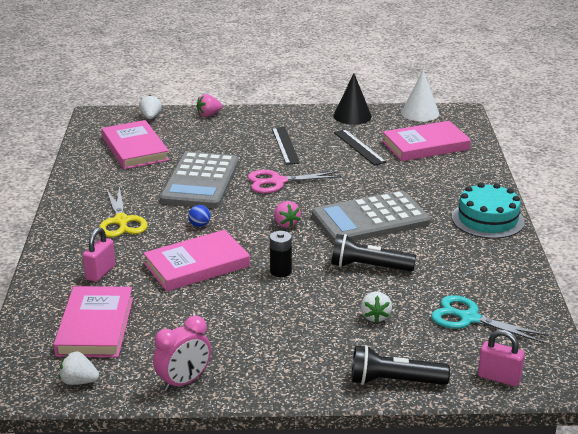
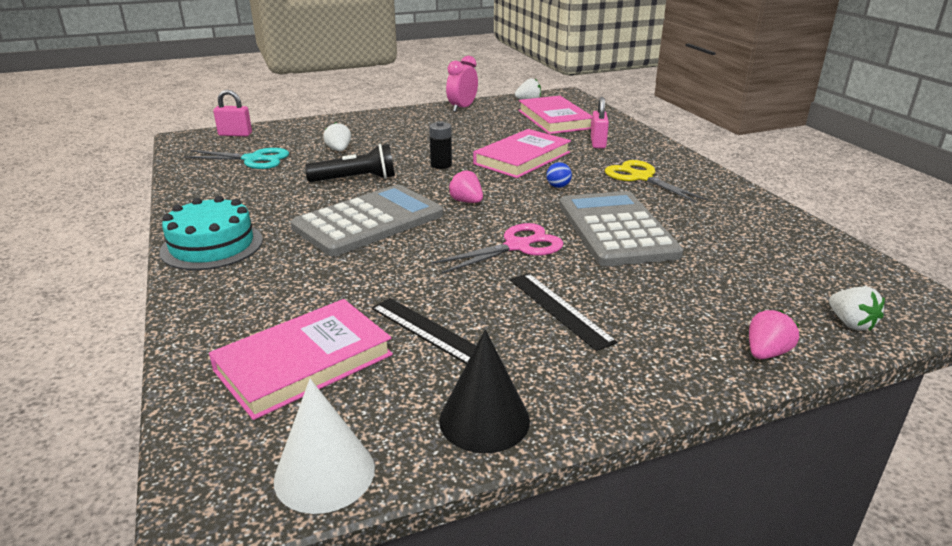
camera: 160 degrees right, 0 degrees up
(135, 149) = (768, 258): pink book -> none
(394, 381) = (316, 124): black flashlight -> none

